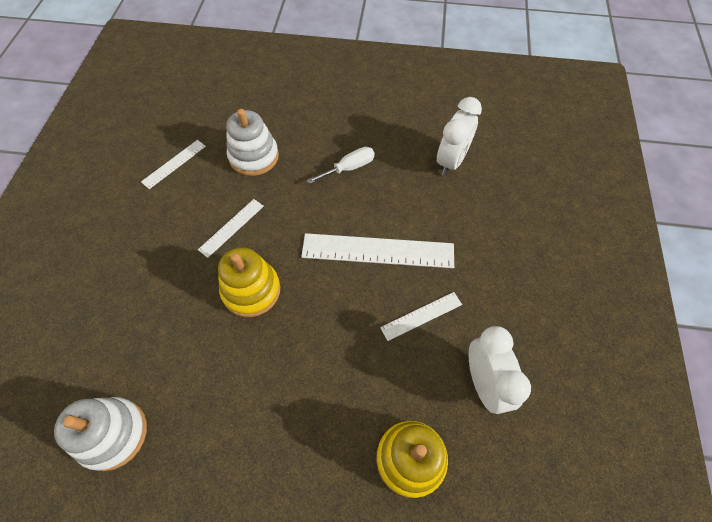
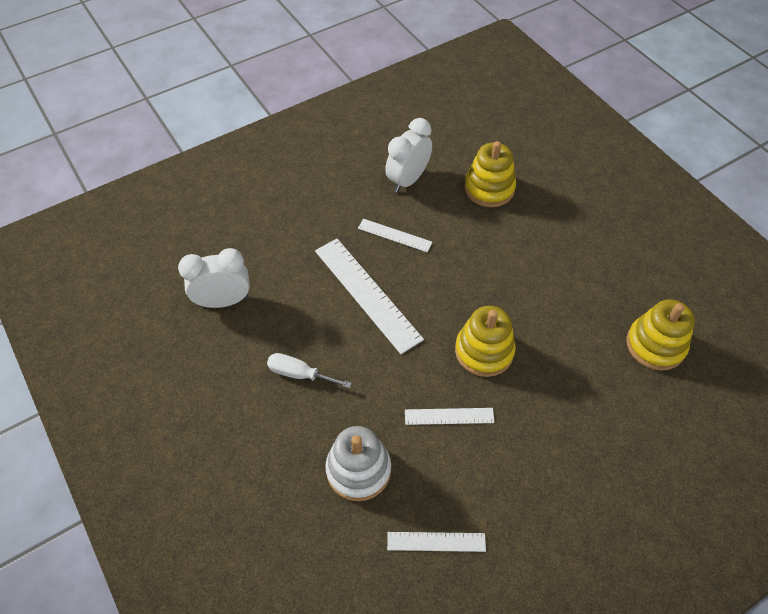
camera: 130 degrees left, 5 degrees down
(113, 434) = (655, 345): white stacking toy -> yellow stacking toy

